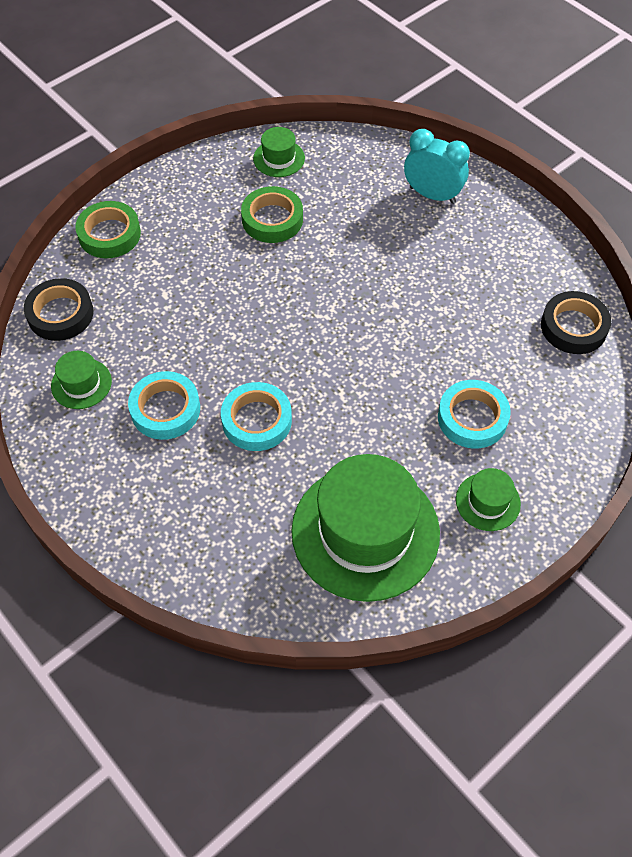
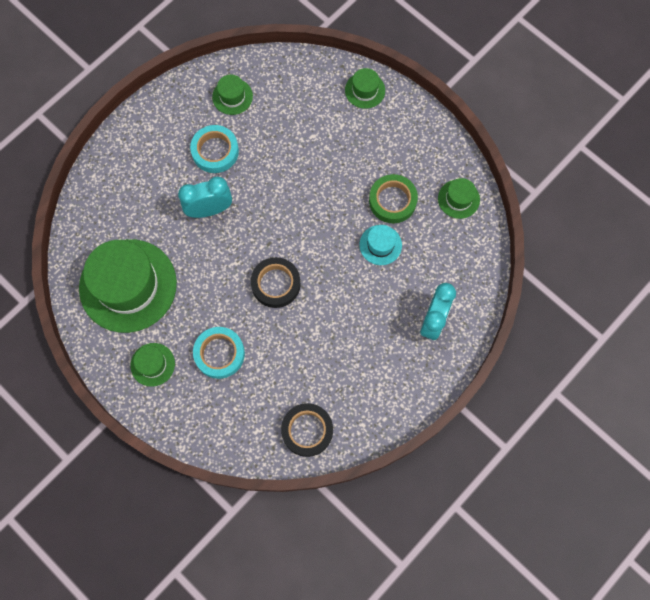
camera: 85 degrees right, 15 degrees up
(60, 314) = (289, 72): black tape -> black tape (276, 284)
(109, 234) = (365, 90): green tape -> green hat
(257, 420) = (209, 209): turquoise tape -> turquoise clock
(331, 236) = (380, 245): none -> turquoise hat

